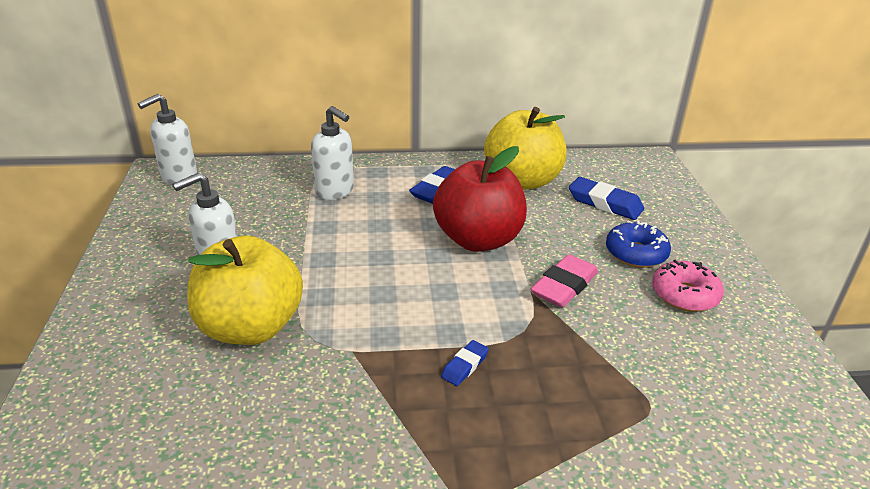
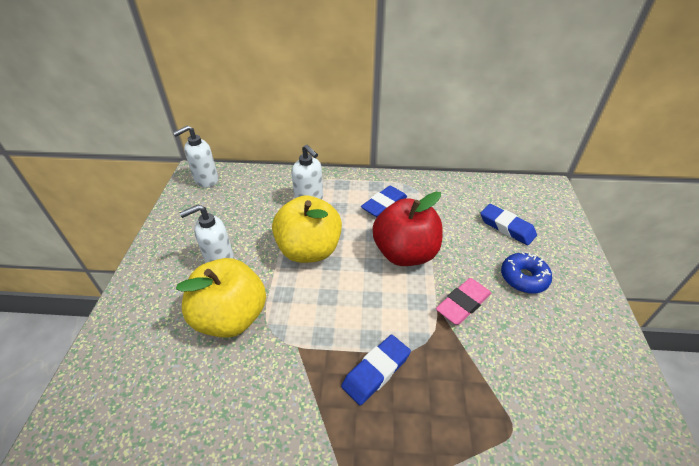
camera: 10 degrees right, 10 degrees up
(465, 366) = (376, 371): blue eraser -> blue eraser, size x1.79
(522, 181) = (447, 201): yellow apple -> yellow apple (309, 250)
(684, 295) = (556, 322): pink donut -> none

